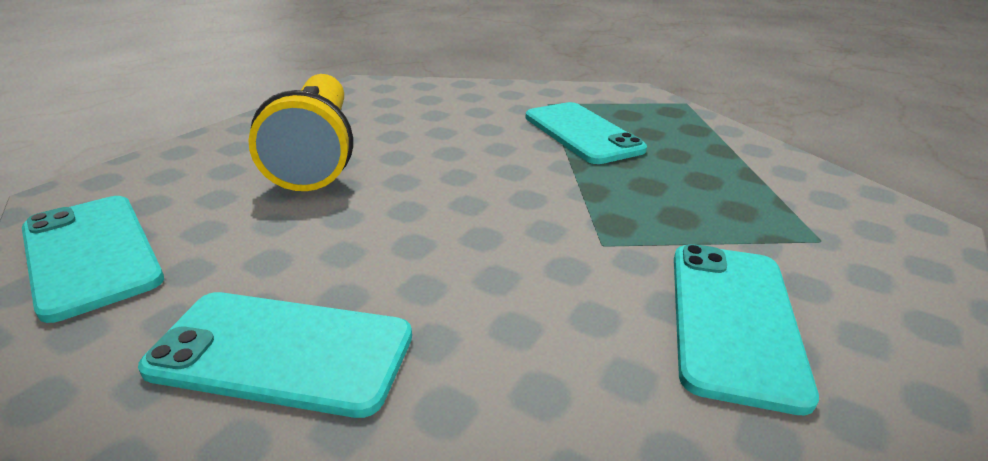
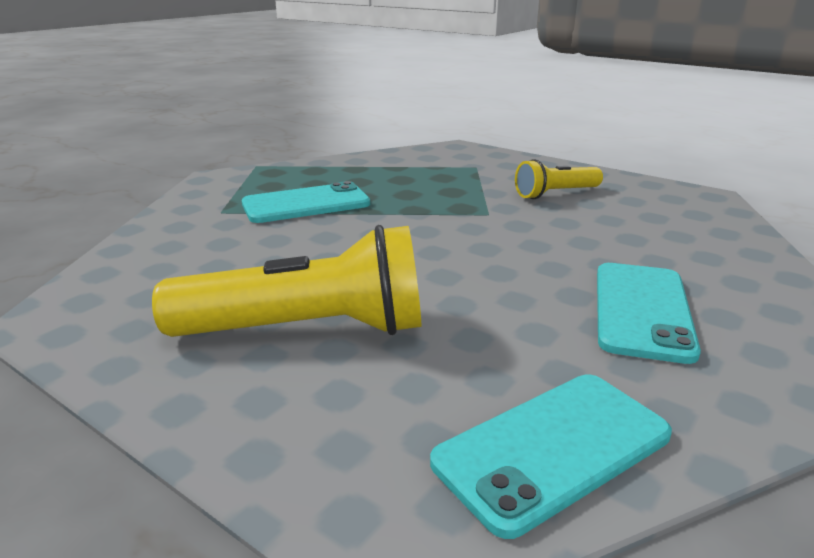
camera: 85 degrees left, 5 degrees down
(733, 319) = (555, 194): turquoise phone -> yellow flashlight

